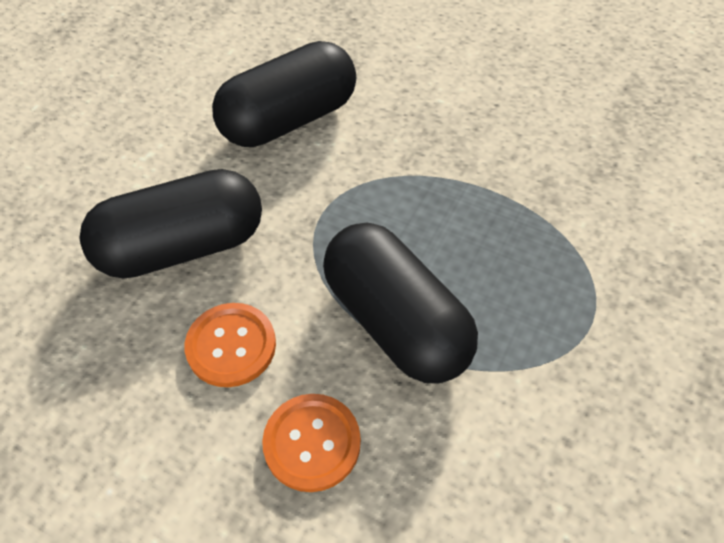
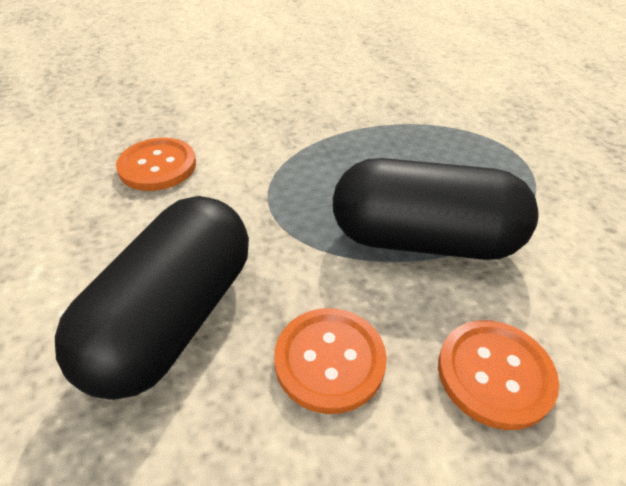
camera: 45 degrees left, 10 degrees down
(289, 119) = (157, 166): black capsule -> orange button

